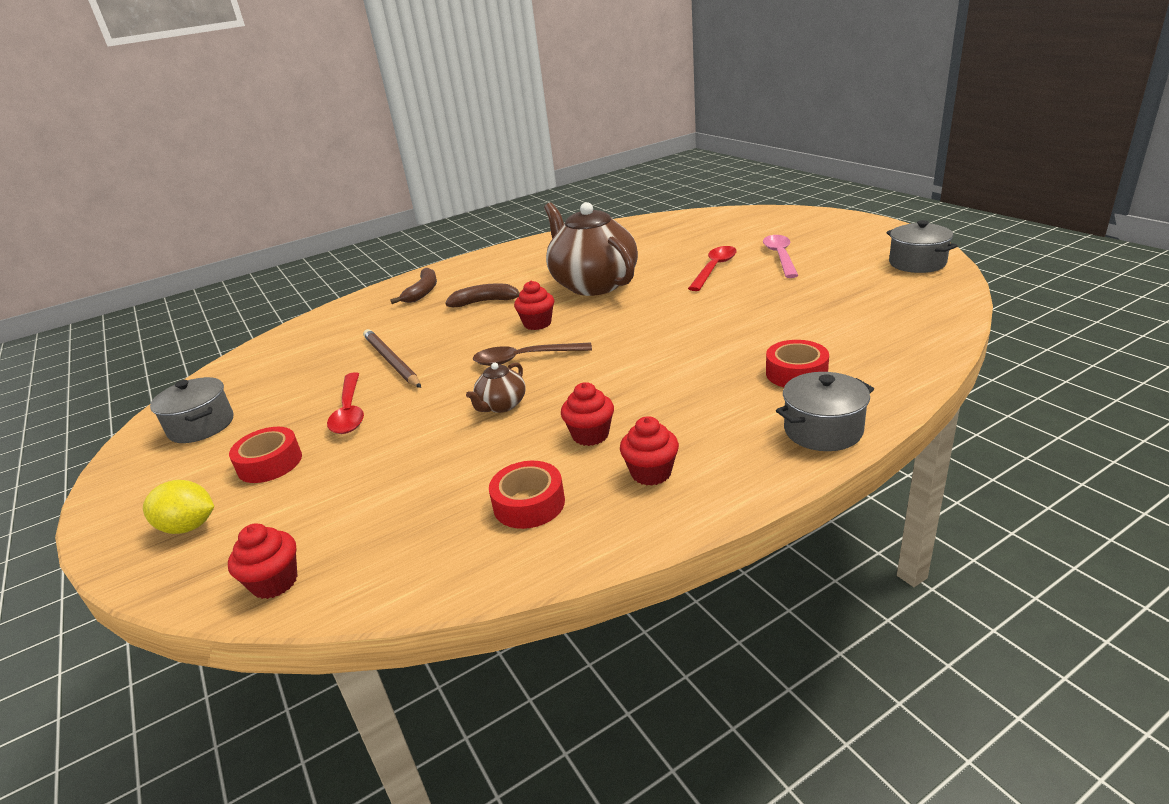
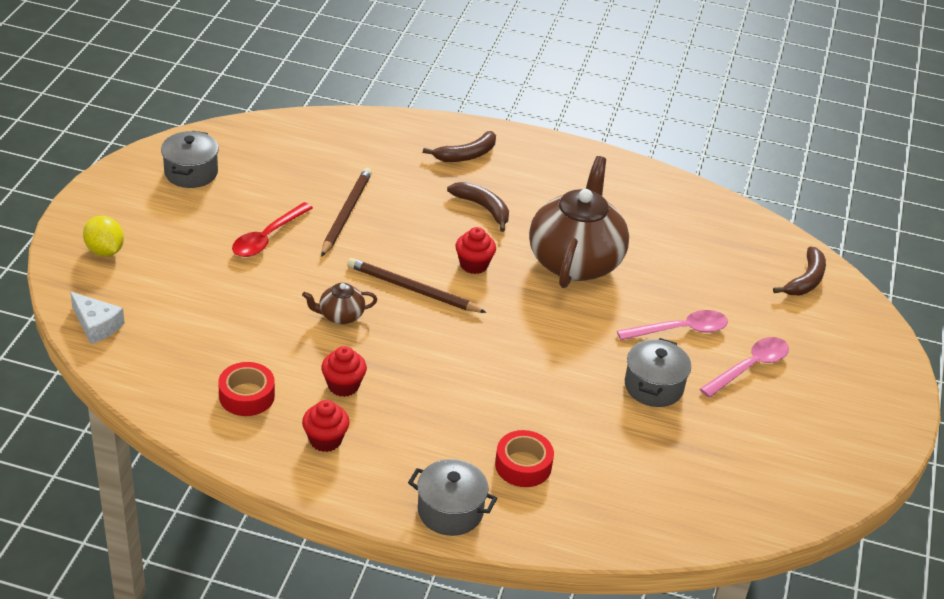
camera: 40 degrees right, 10 degrees up
(270, 463) = (184, 240): red tape -> none
(275, 582) = (96, 325): red cupcake -> white cheese
(523, 359) = (412, 289): brown spoon -> brown pencil
(714, 268) = (680, 330): red spoon -> pink spoon
(718, 220) = (805, 280): none -> brown banana
(917, 263) = (820, 476): grey pot -> grey pot (653, 386)

